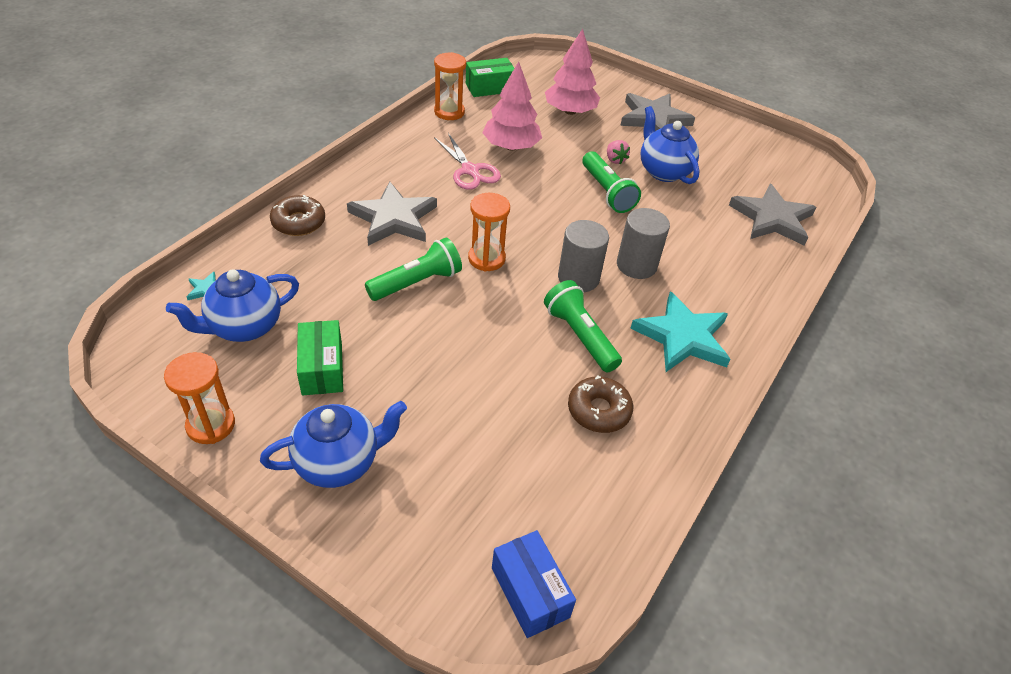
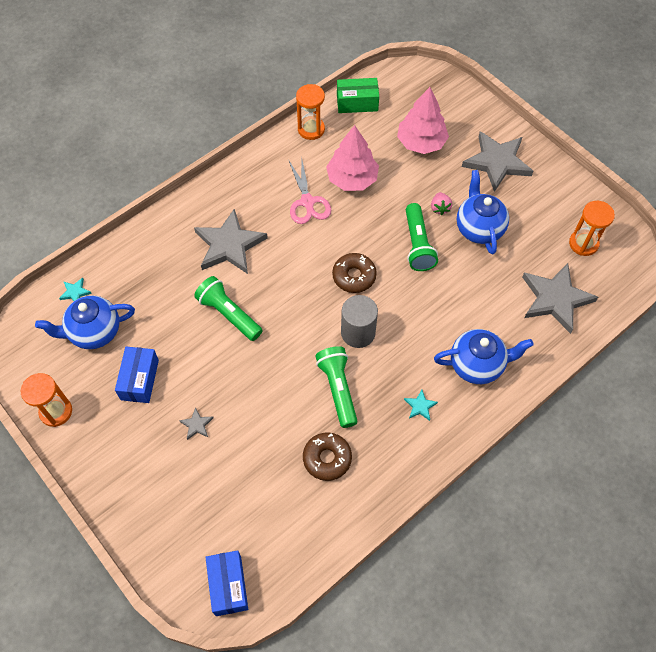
camera: 20 degrees right, 15 degrees up
(298, 222) = (155, 237): brown donut -> brown donut (354, 276)
(322, 368) = (139, 380): green box -> blue box
(338, 462) = (132, 460): blue teapot -> blue teapot (477, 365)
(416, 405) = (197, 425): none -> grey star
(417, 283) = (229, 314): green flashlight -> green flashlight turned 120 degrees counterclockwise
(486, 259) = (290, 299): orange hourglass -> orange hourglass (583, 243)
(636, 265) = (411, 328): grey cylinder -> none
(683, 337) = (420, 406): turquoise star -> turquoise star, size x0.41

